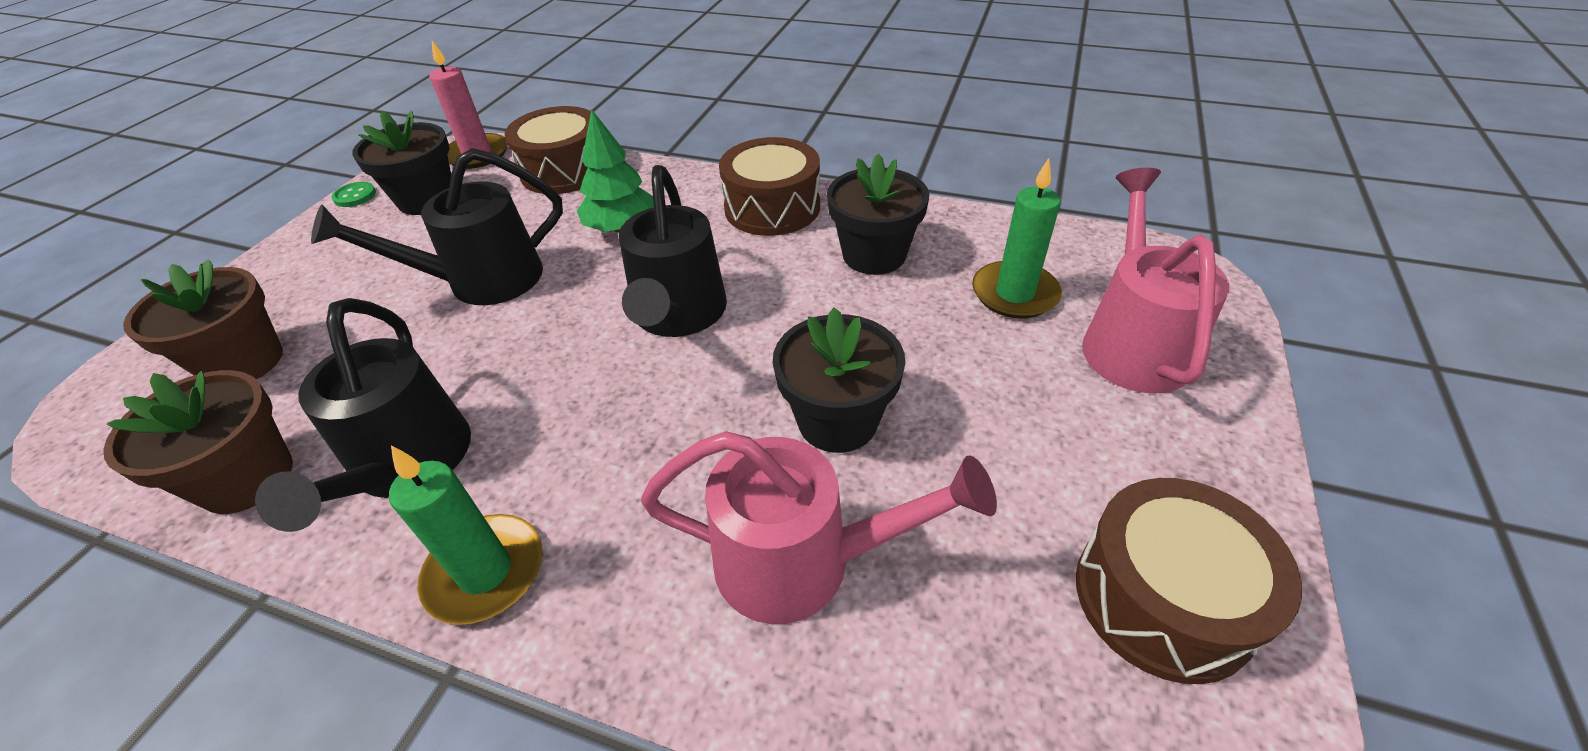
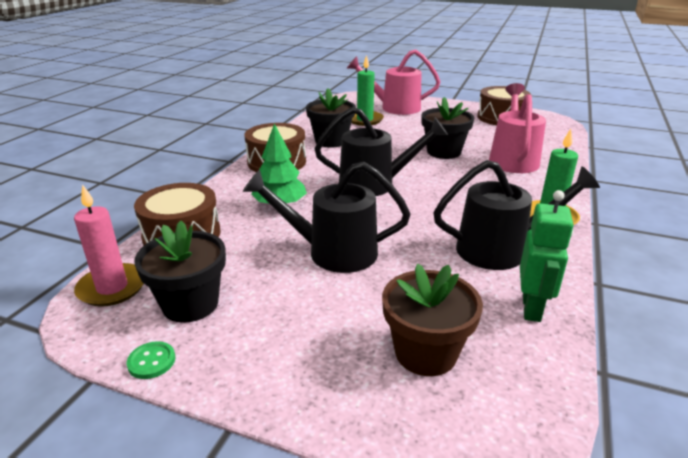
camera: 90 degrees left, 15 degrees down
(247, 478) = (532, 308): brown flower pot -> green robot
(480, 281) = (331, 252): black watering can -> black watering can turned 120 degrees clockwise

